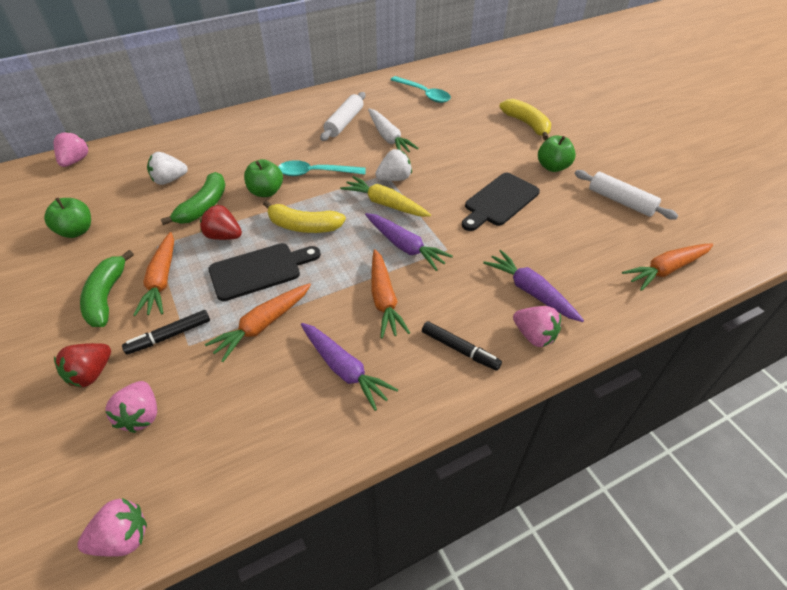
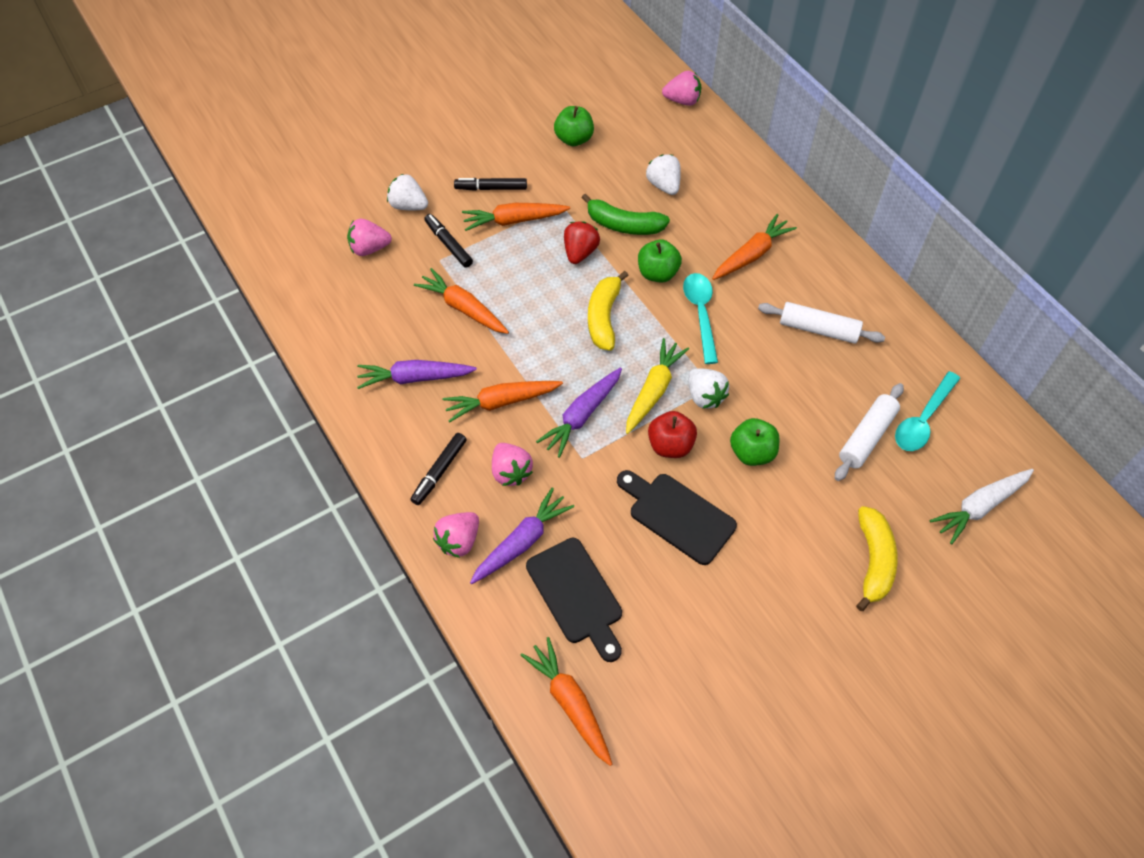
camera: 85 degrees right, 10 degrees up
(91, 373) = (408, 205): red strawberry -> white strawberry
(107, 296) = (491, 188): green banana -> black marker
(122, 538) = (274, 267): pink strawberry -> pink strawberry (511, 472)
(260, 270) = (533, 292): black cutting board -> black cutting board (576, 595)
(265, 143) = (751, 255): none -> orange carrot
(344, 369) = (415, 378): purple carrot -> purple carrot turned 45 degrees clockwise
(388, 137) = (794, 383): white carrot -> white carrot (980, 506)
(437, 199) = (670, 445): none -> red apple
(527, 124) = (873, 561): yellow banana -> yellow banana turned 45 degrees counterclockwise
(552, 167) = (767, 588): green apple -> green apple (752, 452)
(621, 201) = (701, 671): white rolling pin -> white rolling pin (866, 437)

